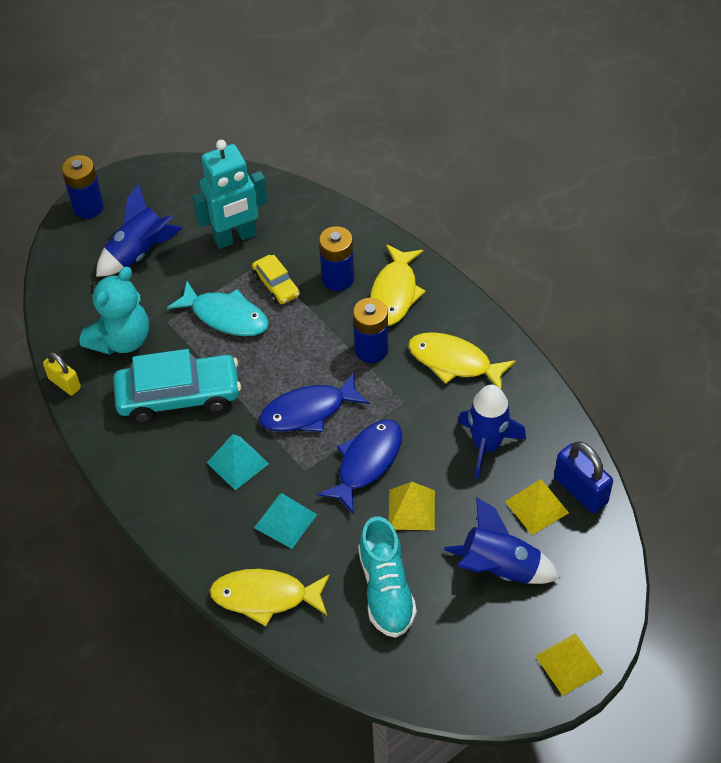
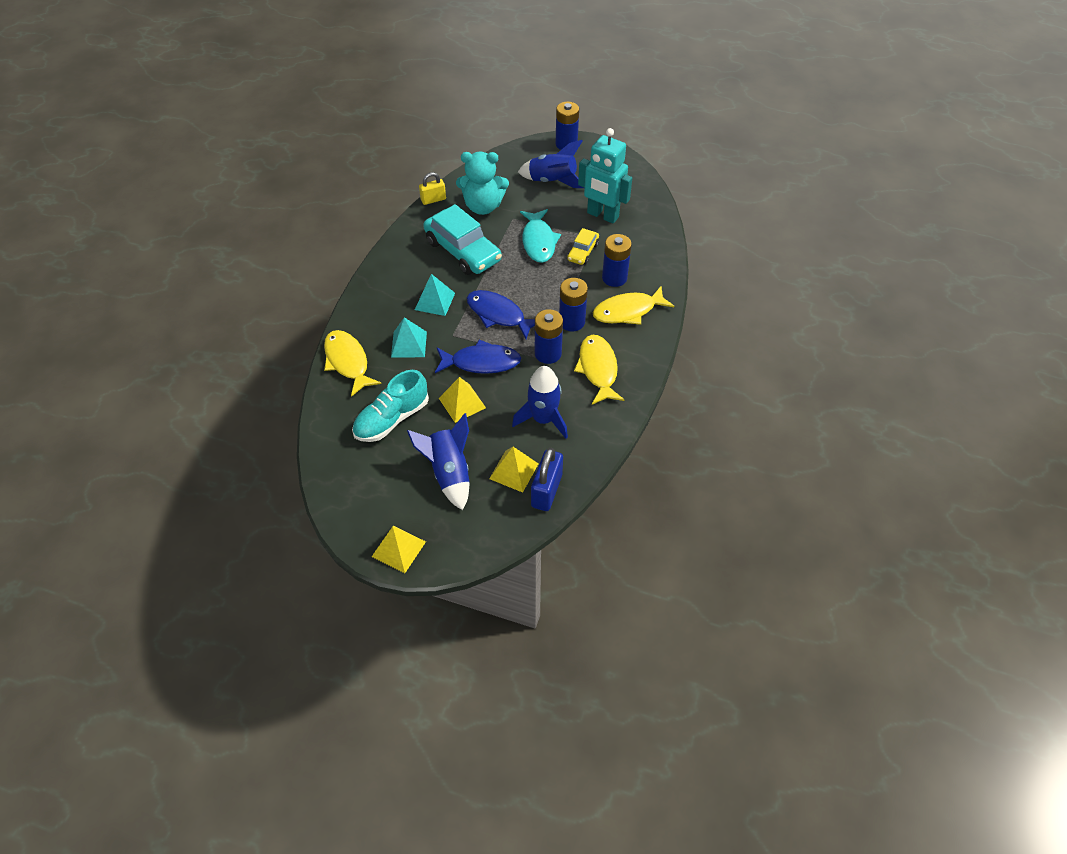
camera: 55 degrees right, 0 degrees up
(64, 383) = (433, 200): yellow padlock -> yellow padlock turned 60 degrees clockwise
(400, 395) = (548, 353): none -> blue battery

